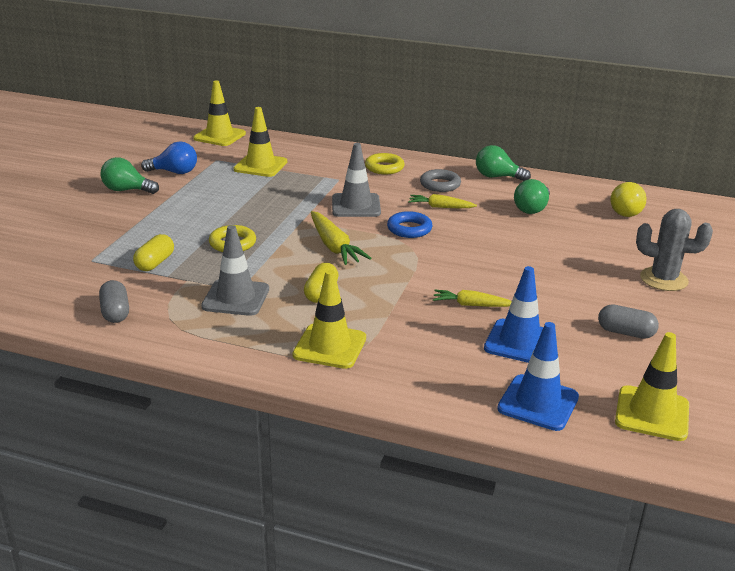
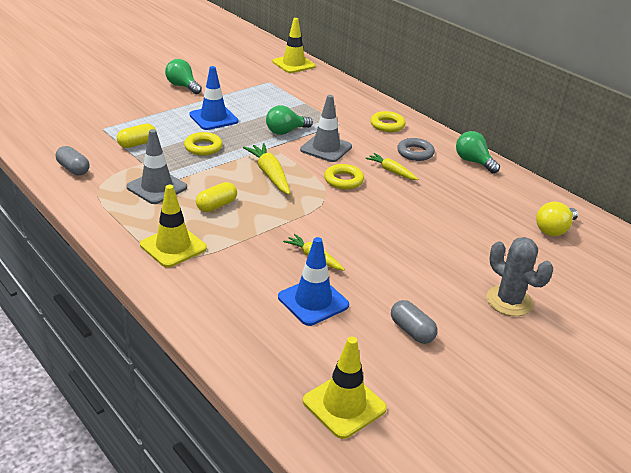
camera: 30 degrees right, 5 degrees up
(115, 312) = (73, 169): grey capsule -> grey capsule turned 60 degrees counterclockwise
(174, 172) = (229, 82): blue light bulb -> none
(260, 166) = (294, 95): yellow traffic cone -> none
(334, 247) = (270, 174): yellow carrot -> yellow carrot turned 150 degrees clockwise
(409, 229) = (343, 180): blue ring -> yellow ring
(532, 209) = (468, 198): green light bulb -> green light bulb (286, 131)
(538, 403) = (265, 353): blue traffic cone -> blue traffic cone (213, 118)

